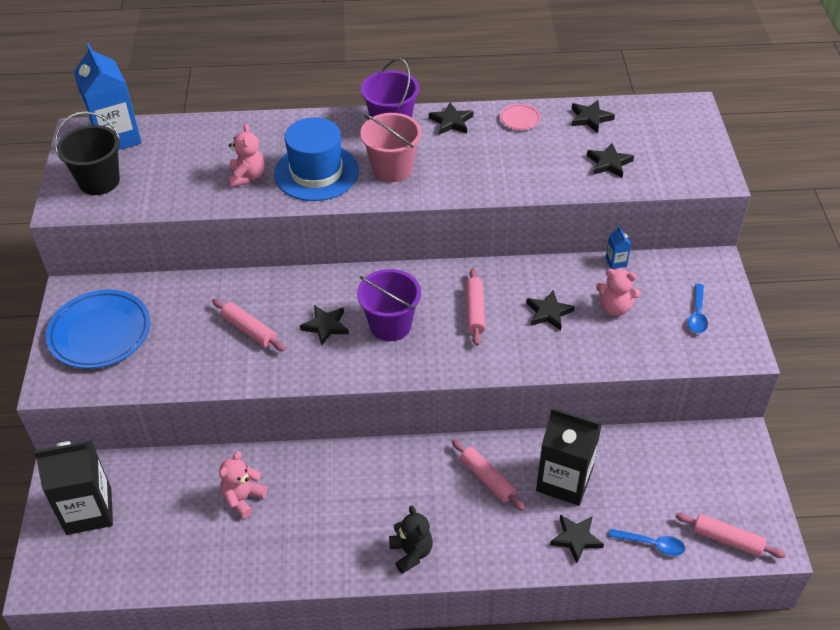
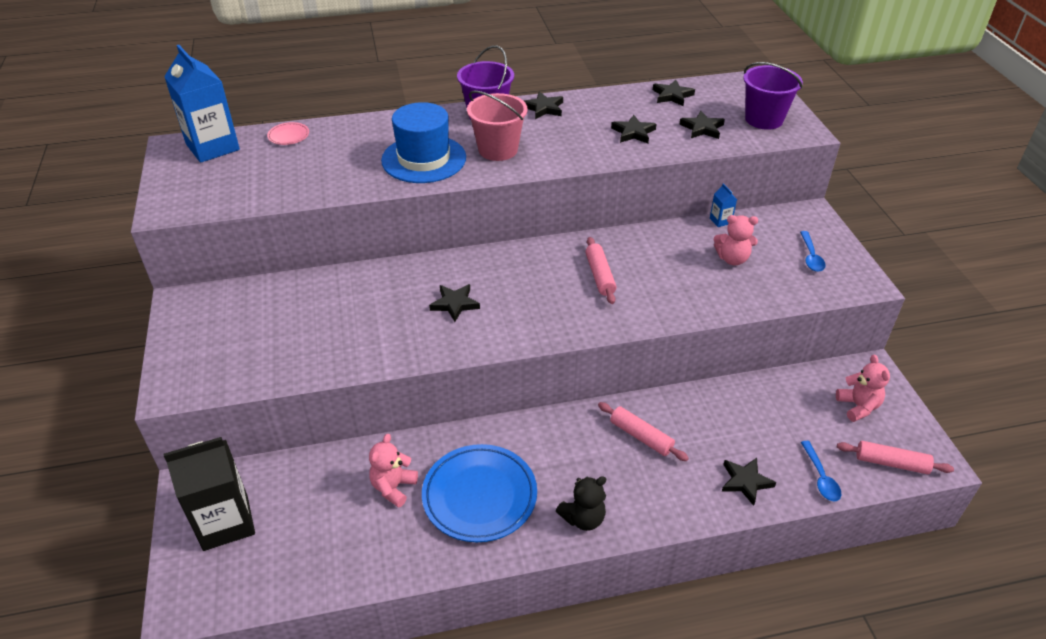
camera: 10 degrees left, 5 degrees down
(99, 181) = (201, 185): black bucket -> none
(100, 333) = (218, 335): blue plate -> blue plate (479, 496)
(247, 176) = (354, 168): pink teddy bear -> pink teddy bear (858, 406)
(249, 330) = (376, 316): pink rolling pin -> none
(390, 325) = (520, 296): purple bucket -> purple bucket (764, 119)
(411, 553) = (583, 518): black teddy bear -> black teddy bear turned 90 degrees clockwise
(520, 119) = (607, 101): pink plate -> pink plate (289, 136)
(548, 313) = (671, 269): black star -> black star (633, 132)
(564, 480) = (717, 428): black carton -> none
(651, 544) = (820, 477): blue spoon -> blue spoon turned 75 degrees clockwise

